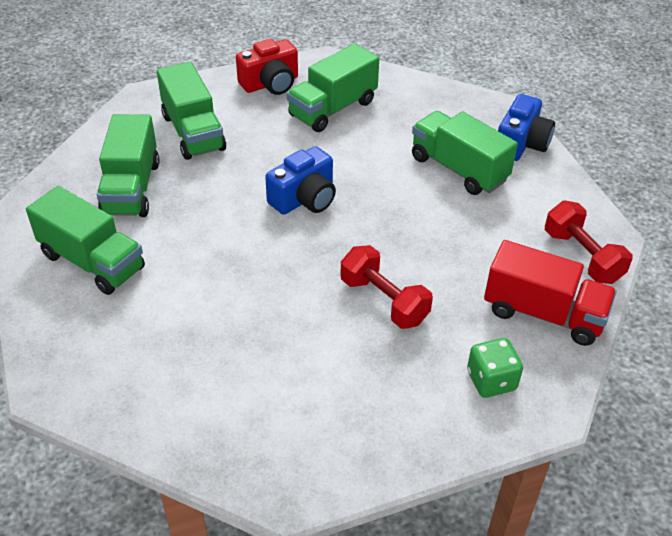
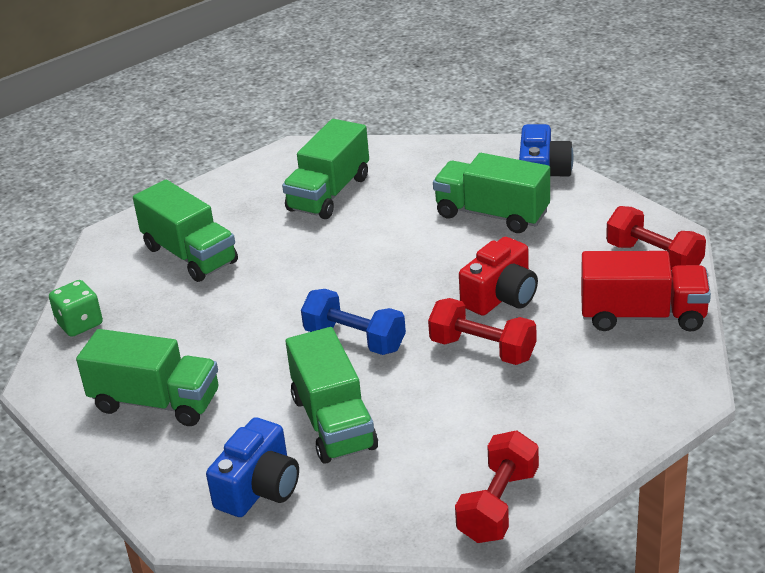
camera: 15 degrees left, 10 degrees down
(131, 188) = (155, 324): green truck -> green truck (333, 422)
(270, 84) = (247, 187): red camera -> red camera (501, 297)
(281, 255) = (355, 339): none -> blue dumbbell
(304, 199) = (348, 283): blue camera -> blue camera (259, 488)
(317, 468) = (498, 505): none -> red dumbbell
(491, 380) = (623, 385): green dice -> green dice (79, 324)

